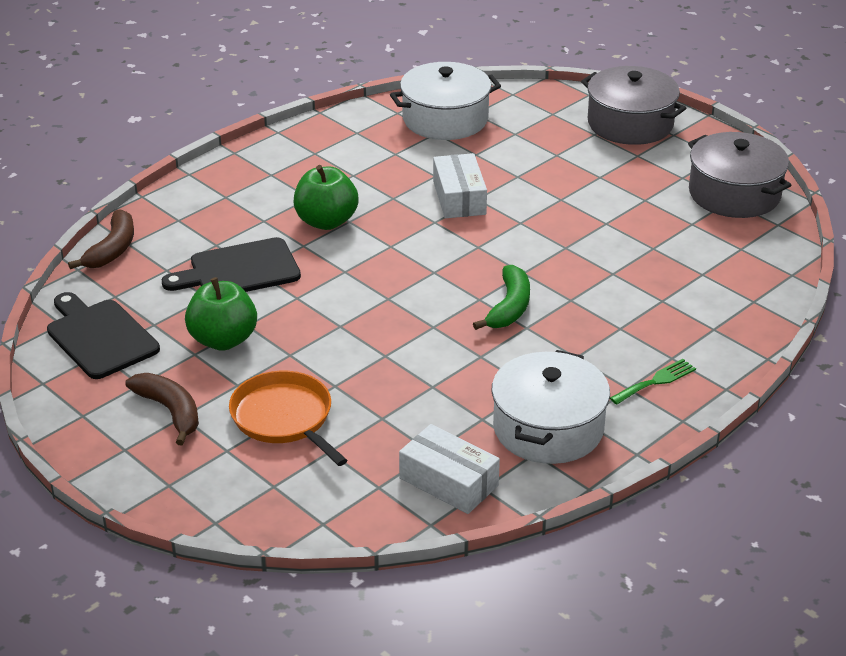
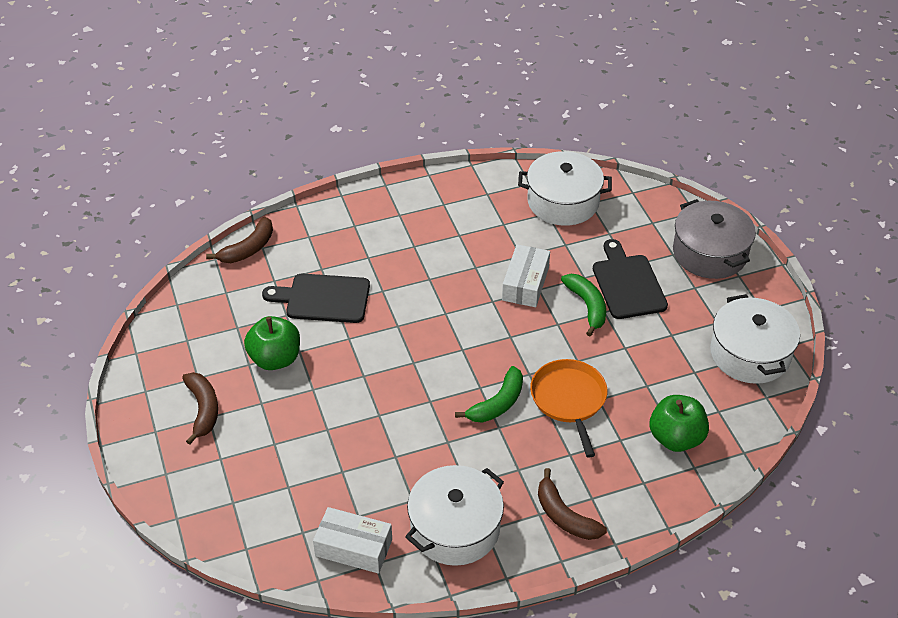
camera: 25 degrees right, 10 degrees up
(100, 337) = (195, 325): black cutting board -> black cutting board (627, 283)
(284, 418) = (275, 445): orange pan -> orange pan (569, 400)
(326, 221) = (412, 273): green apple -> green apple (676, 438)
(449, 482) = (353, 547): white box -> white box turned 45 degrees counterclockwise
(540, 199) = (587, 306): none -> green banana
(656, 381) = (564, 516): green fork -> brown banana
(734, 194) = (750, 354): grey pot -> white pot

